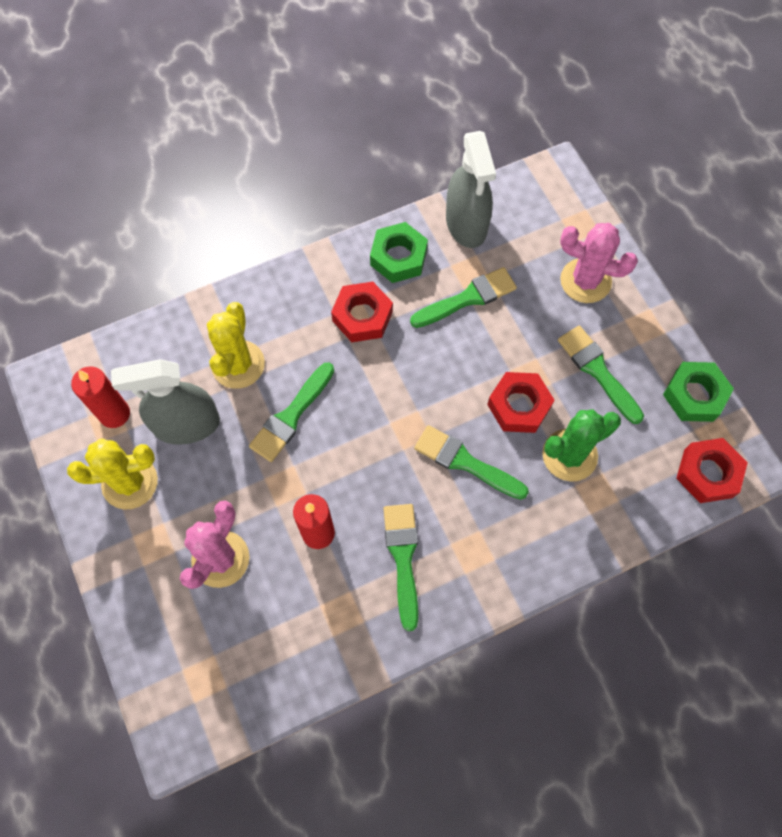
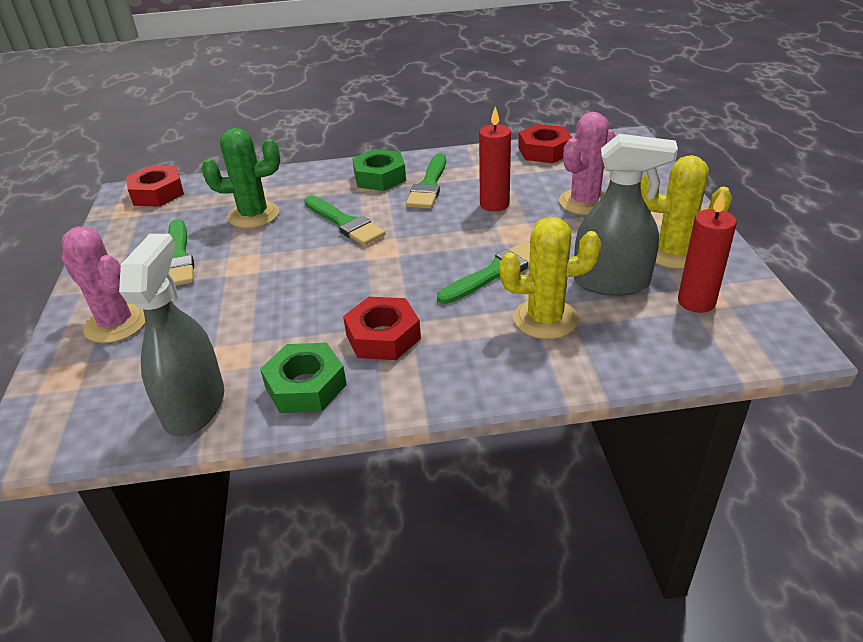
camera: 160 degrees left, 30 degrees down
(238, 364) = (545, 319): yellow cactus -> yellow cactus turned 60 degrees clockwise
(468, 298) = (253, 331): green brush -> none
(519, 406) = (270, 247): red nut -> red nut (544, 151)
(694, 395) = (114, 232): green nut -> green nut (379, 177)

